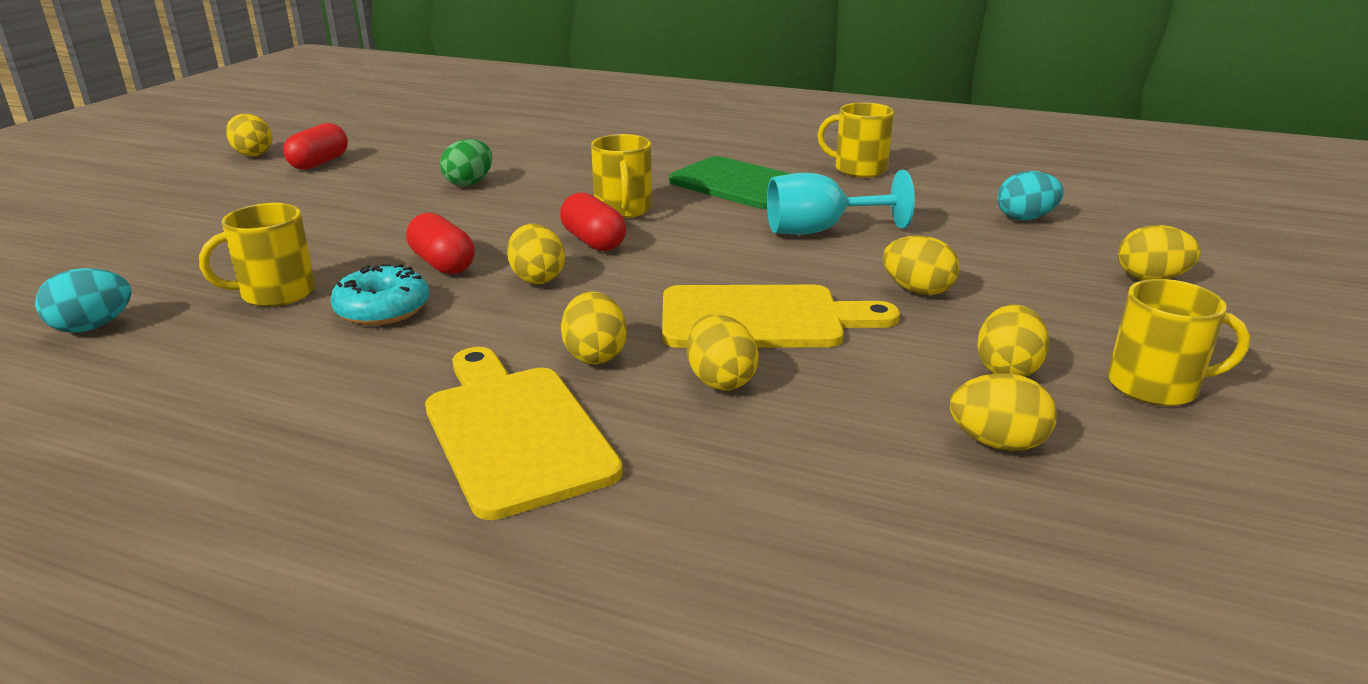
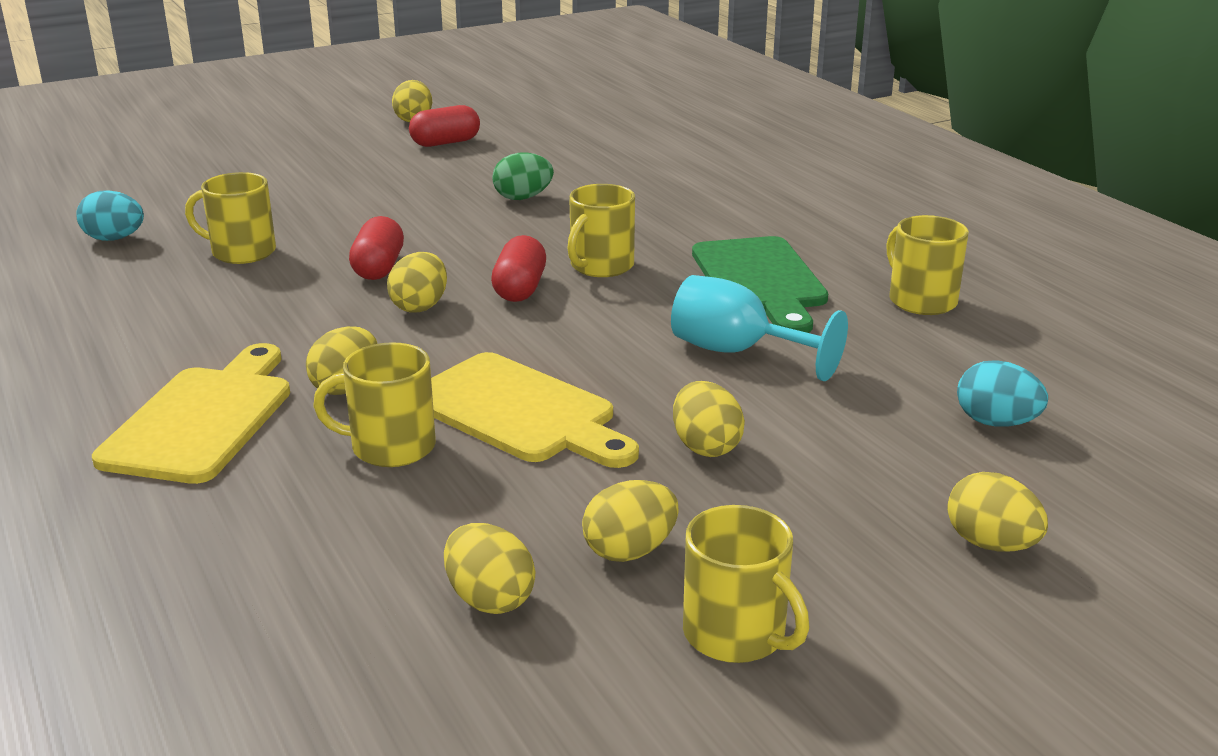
camera: 40 degrees right, 0 degrees up
(383, 309) = (281, 291): turquoise donut -> none
(720, 380) = (391, 447): yellow egg -> yellow mug

